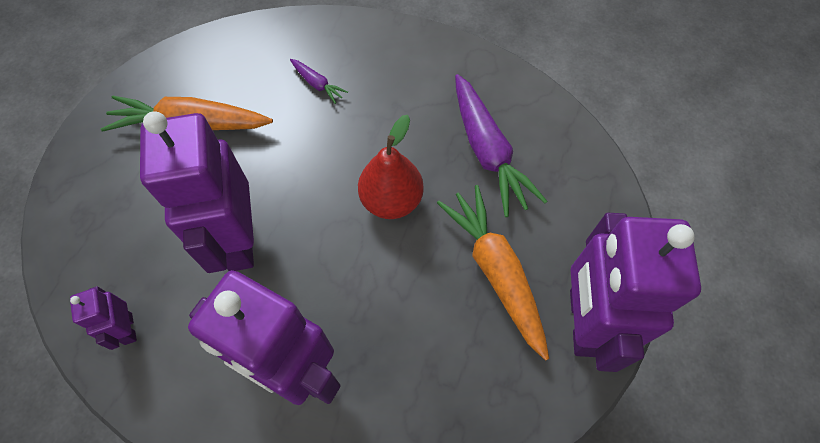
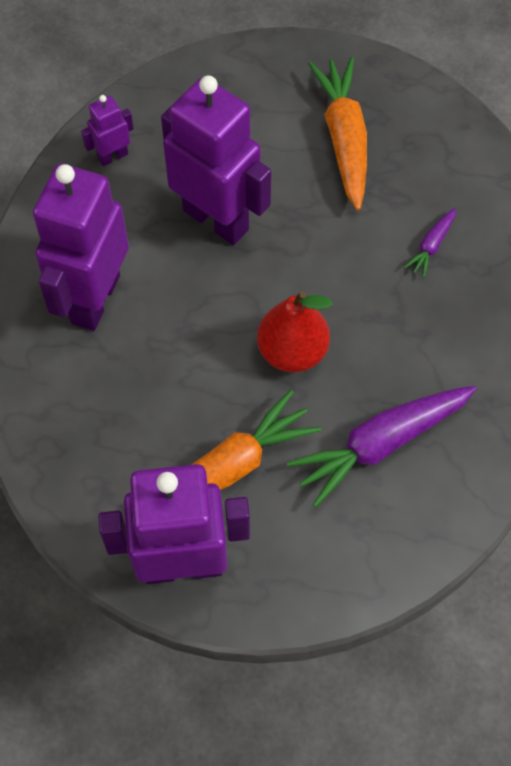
camera: 80 degrees right, 0 degrees up
(238, 241) = (216, 219): purple robot -> purple robot turned 60 degrees clockwise

